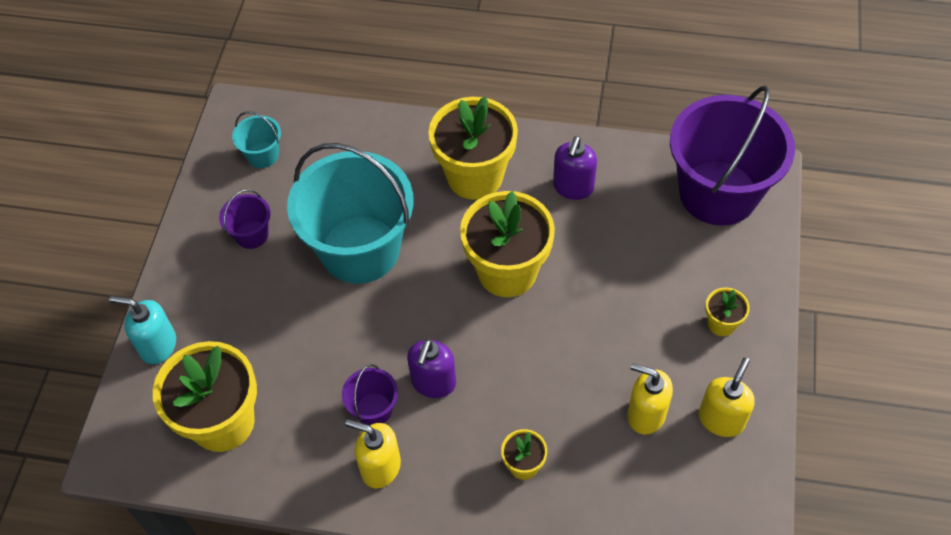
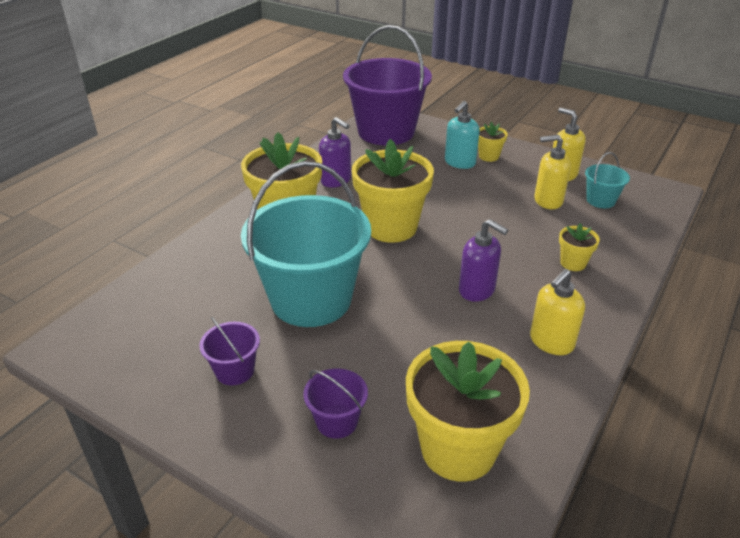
camera: 70 degrees left, 20 degrees down
(158, 346) = (327, 489): turquoise soap dispenser -> turquoise soap dispenser (459, 163)
(263, 155) = (141, 339): turquoise bucket -> turquoise bucket (600, 200)
(374, 409) = (489, 332): purple bucket -> purple bucket (337, 421)
(645, 414) = (547, 201): yellow soap dispenser -> yellow soap dispenser turned 45 degrees clockwise

